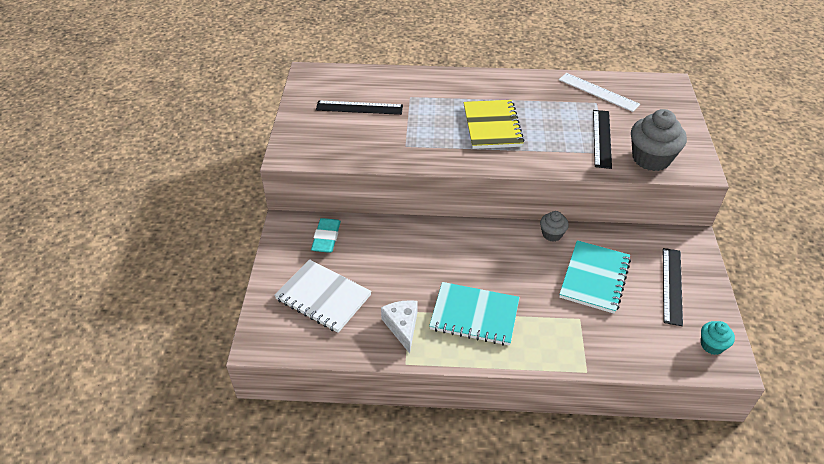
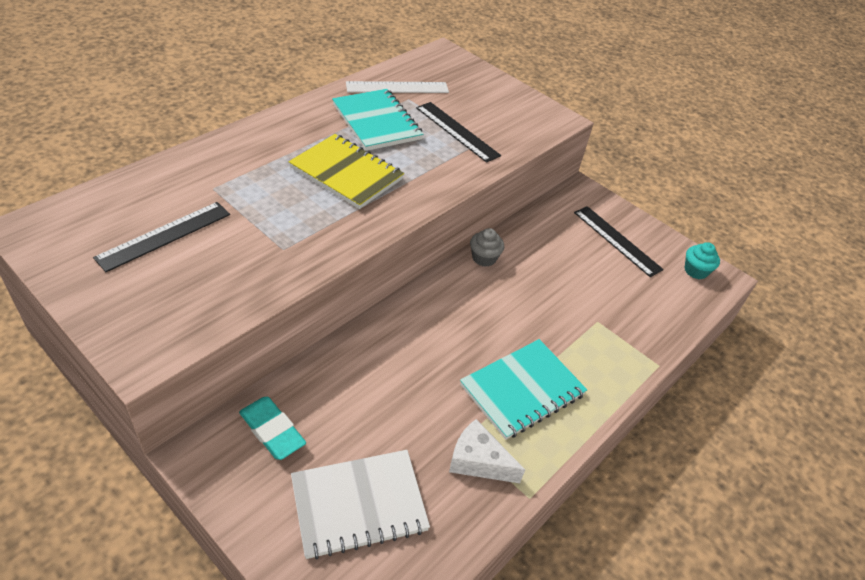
camera: 55 degrees left, 0 degrees up
(594, 278) = (563, 275): turquoise notebook -> turquoise notebook (376, 122)
(651, 159) = (516, 129): grey cupcake -> none

